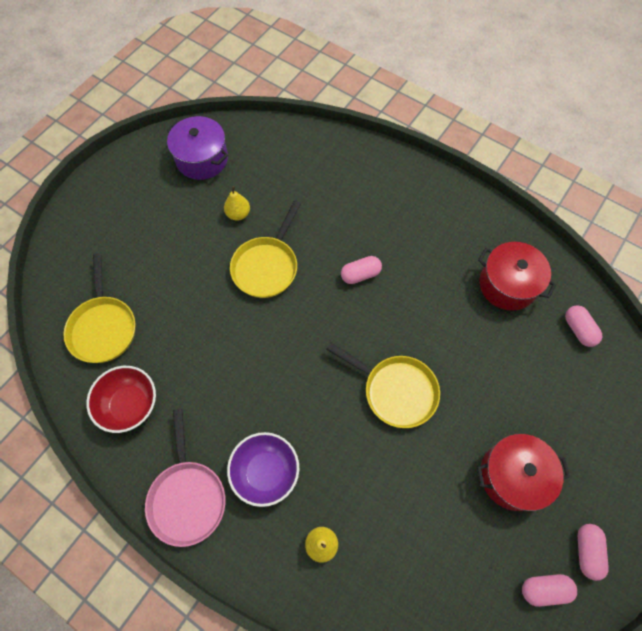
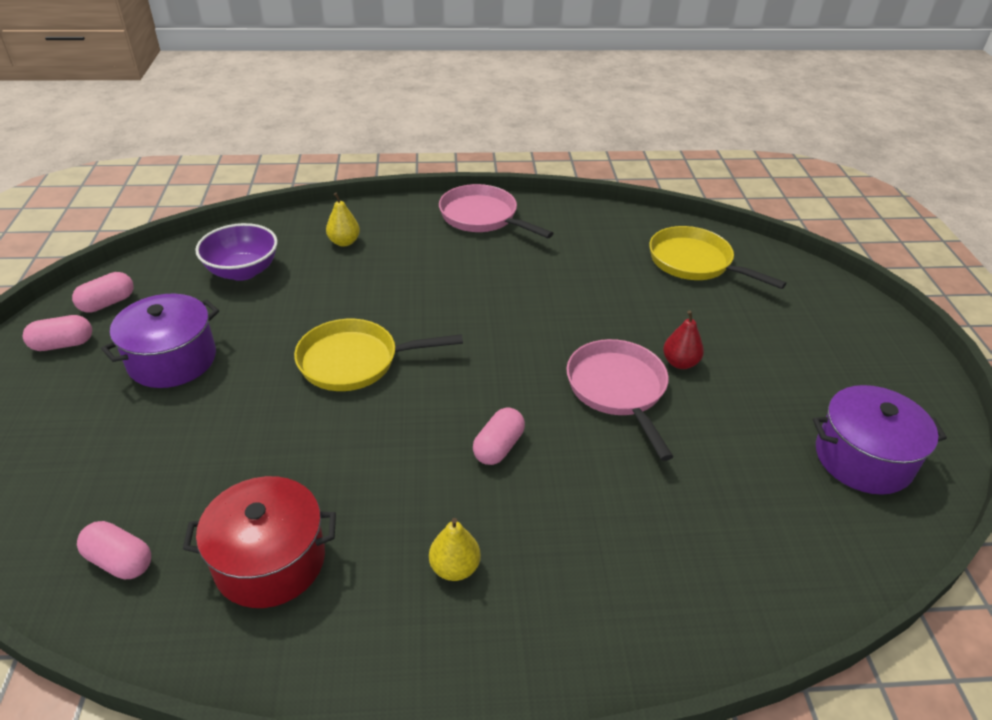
camera: 140 degrees right, 25 degrees down
(130, 405) = (597, 235): red bowl -> none
(214, 260) = (680, 363): none -> red pear
(238, 214) = (724, 423): yellow pear -> yellow pear (454, 568)
(265, 472) = (433, 254): purple bowl -> purple bowl (243, 271)
(267, 266) = (618, 390): yellow pan -> pink pan
(512, 476) = (172, 360): red pot -> purple pot
(587, 551) = (63, 344): pink capsule -> pink capsule turned 75 degrees counterclockwise

